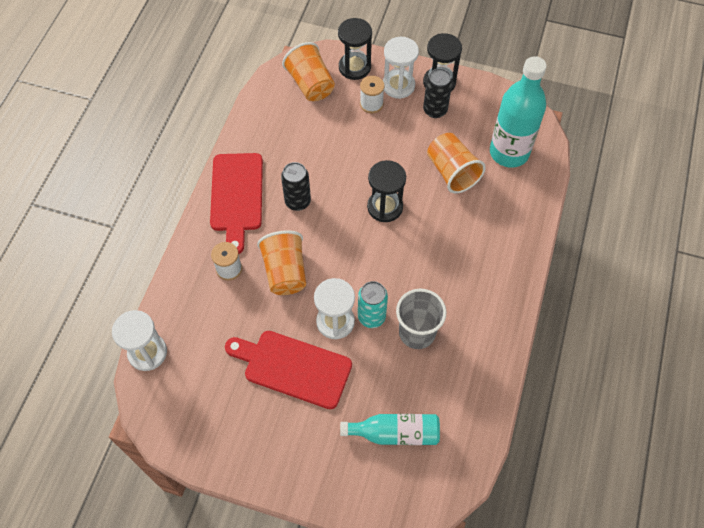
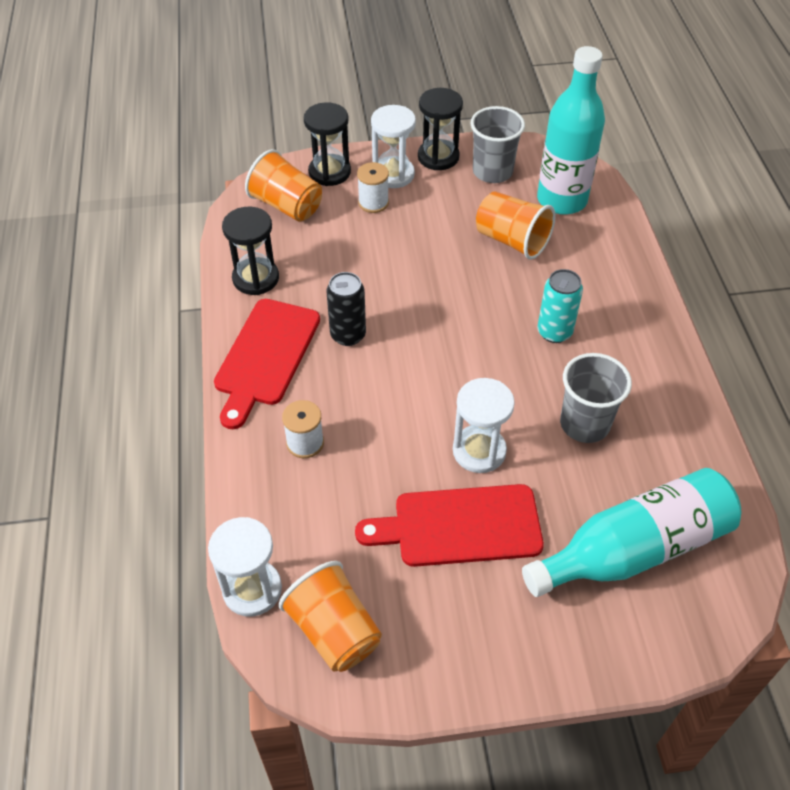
camera: 25 degrees left, 10 degrees down
(236, 196) = (265, 356): red cutting board -> red cutting board turned 45 degrees clockwise
(285, 272) = (380, 419): orange cup -> orange cup (334, 630)
(371, 317) = (519, 428): turquoise can -> turquoise can (554, 332)
(385, 207) = (458, 303): black hourglass -> black hourglass (256, 278)
(395, 433) = (634, 549): turquoise bottle -> turquoise bottle, size x1.62
(435, 110) = (451, 185): black can -> none
(472, 109) = (492, 172): none -> grey cup

